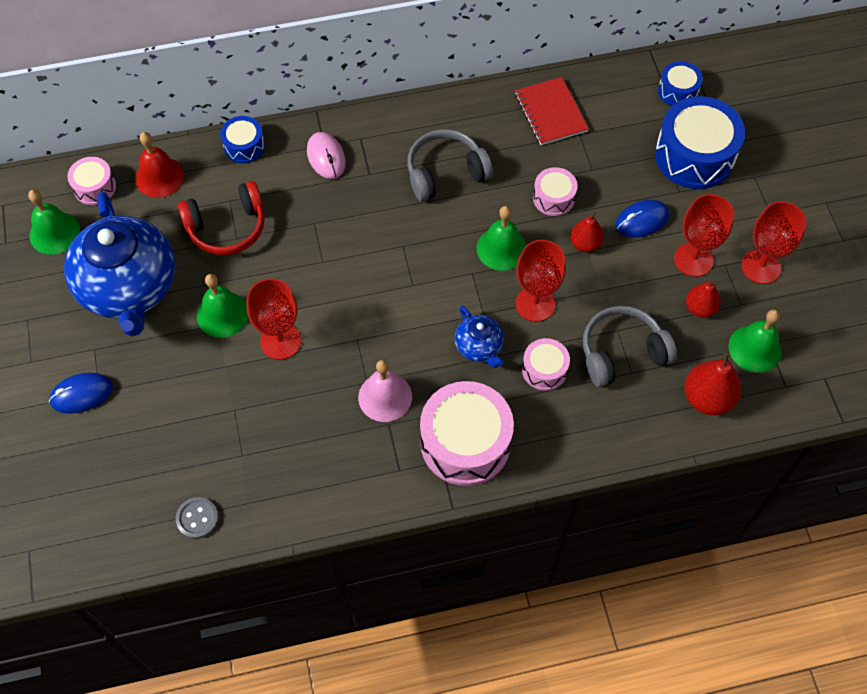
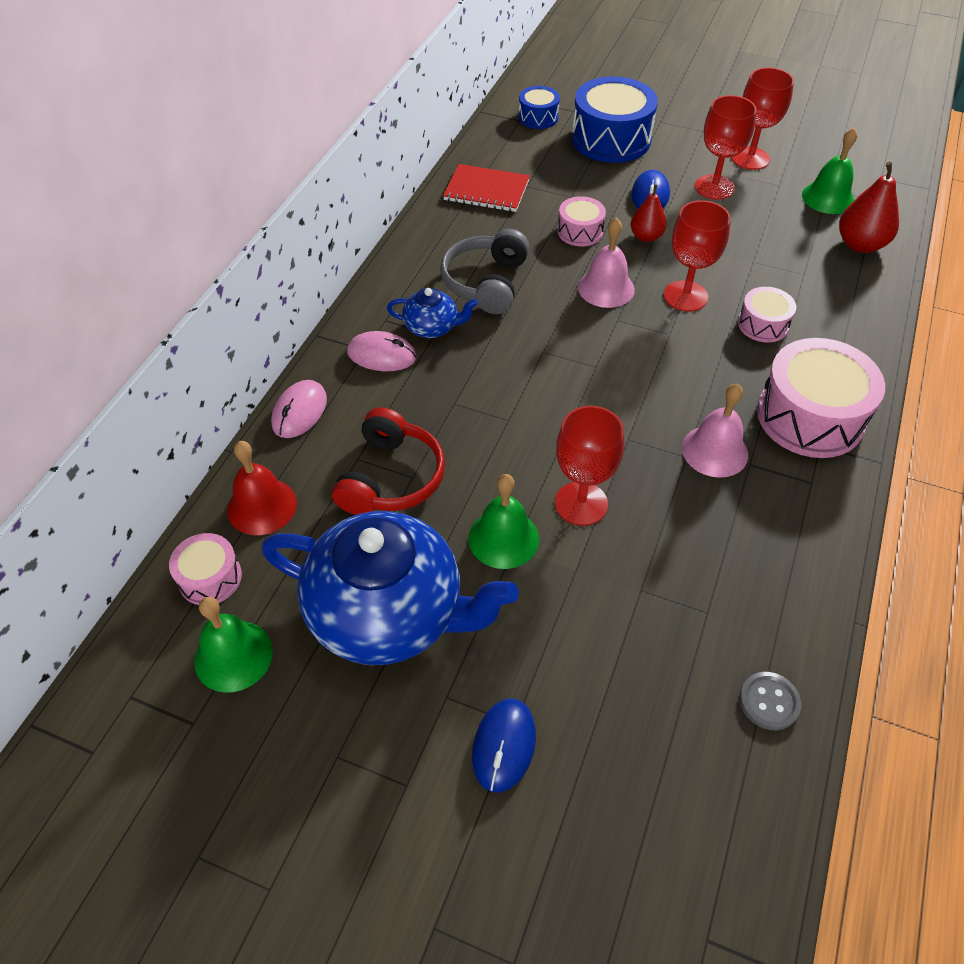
camera: 55 degrees left, 10 degrees down
(244, 146) = (299, 412): blue drum -> pink mouse
(479, 347) = (705, 355): blue teapot -> blue teapot (432, 327)
(501, 248) = (606, 288): green bell -> pink bell
(622, 353) = (779, 270): grey headphones -> none
(700, 308) = (766, 207): red pear -> none

